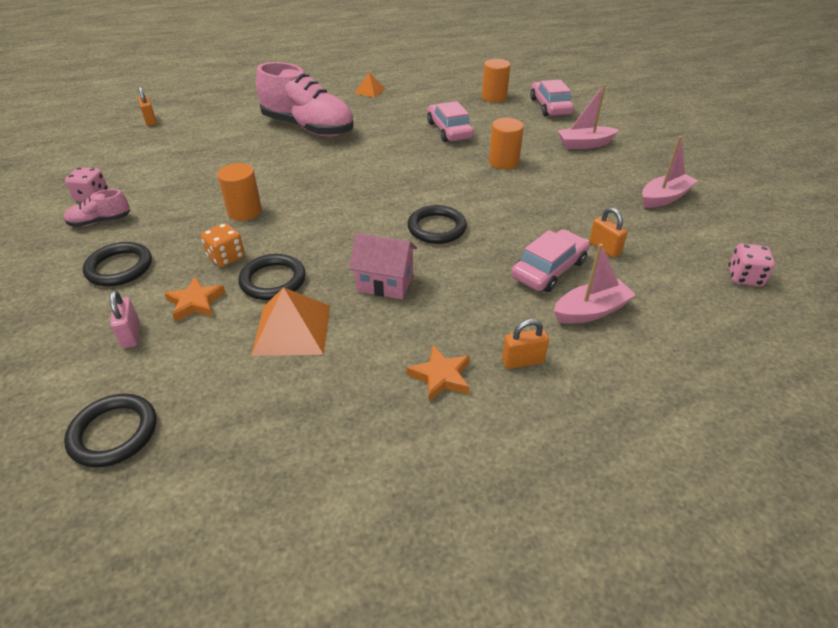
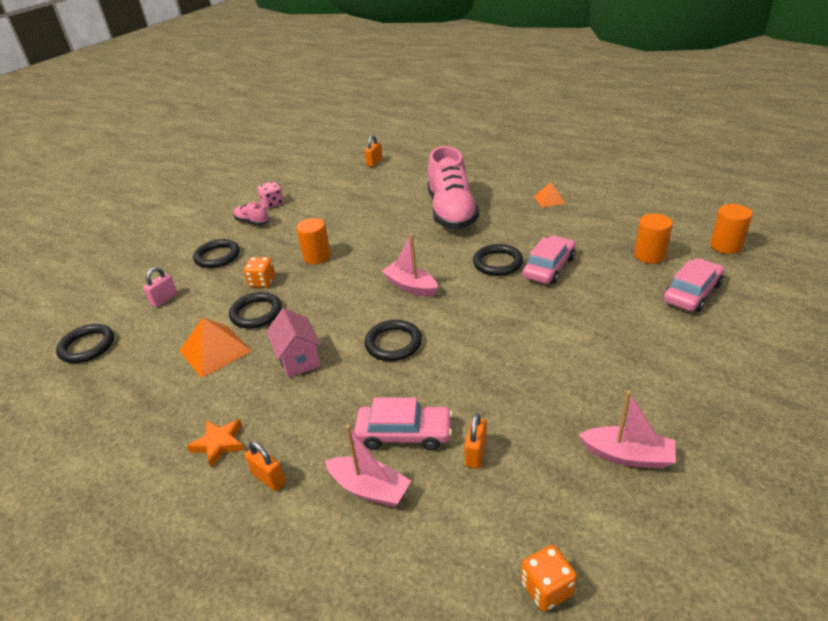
camera: 55 degrees right, 5 degrees down
(196, 302) = (209, 301): orange star -> none
(410, 143) = (498, 263): none -> black ring
(503, 162) = (540, 322): orange cylinder -> orange cylinder (726, 246)
(584, 144) = (652, 351): pink boat -> pink boat (411, 286)
(744, 277) = (547, 588): pink dice -> orange dice

